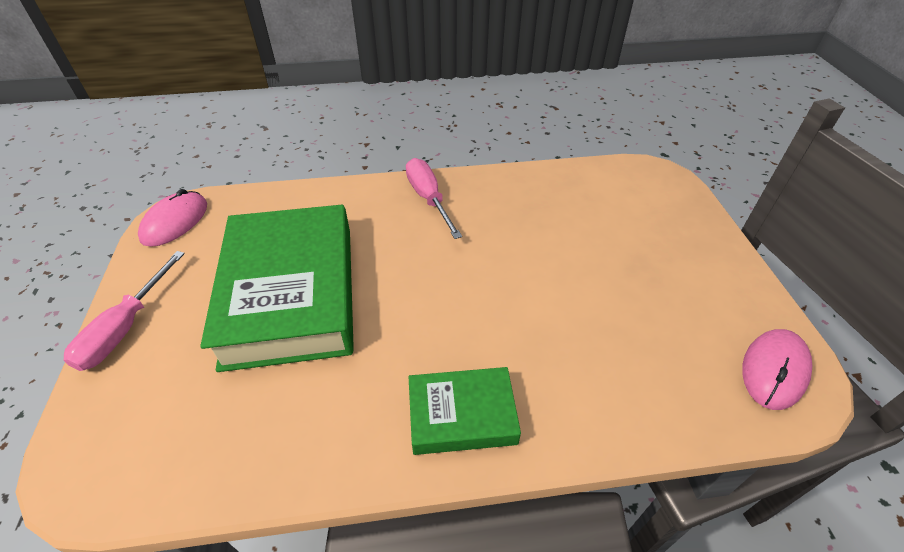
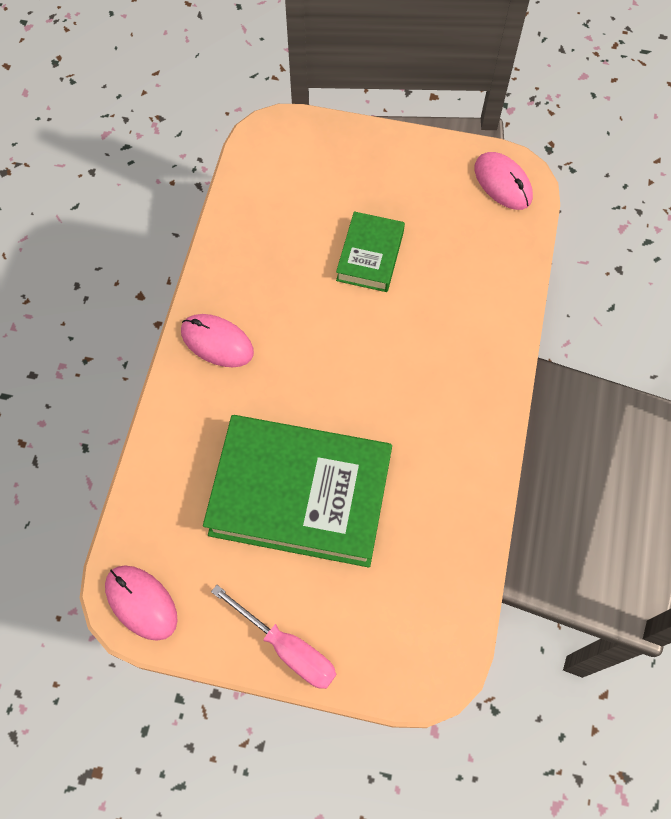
camera: 70 degrees left, 20 degrees up
(428, 199) = (217, 342): pink screwdriver -> pink mouse
(462, 415) = (470, 393): green book -> green book (370, 256)

